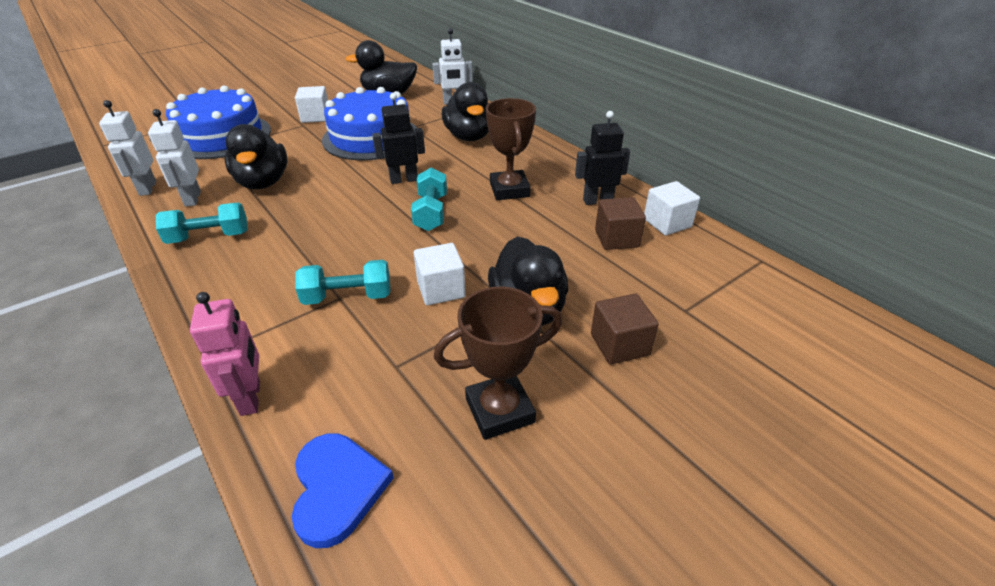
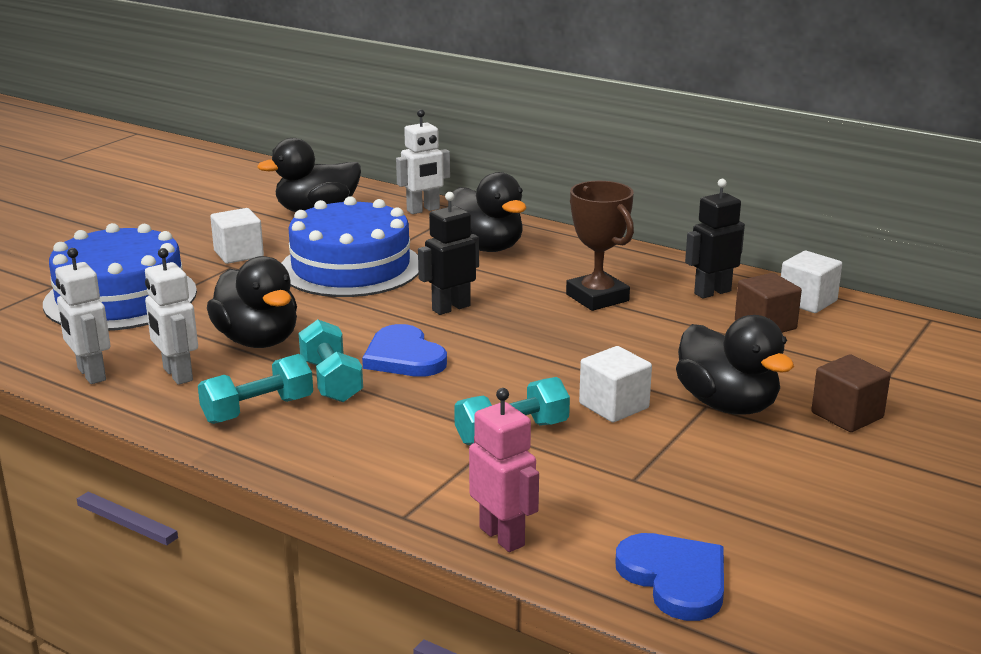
camera: 20 degrees left, 15 degrees down
(337, 213) = (404, 357): none -> blue heart
(431, 212) = (524, 336): turquoise dumbbell -> turquoise dumbbell (331, 381)
(499, 410) = (776, 489): brown trophy -> none

